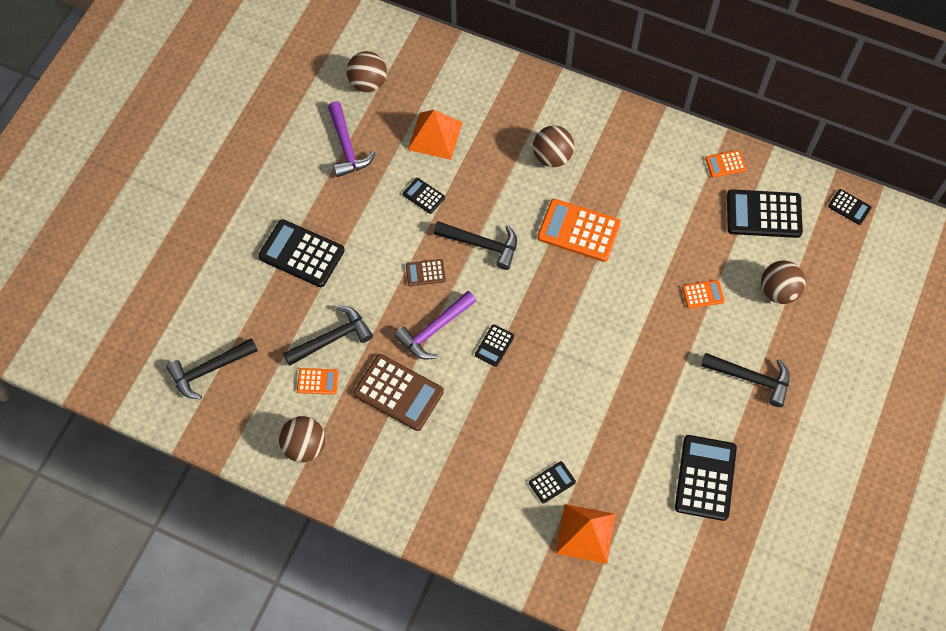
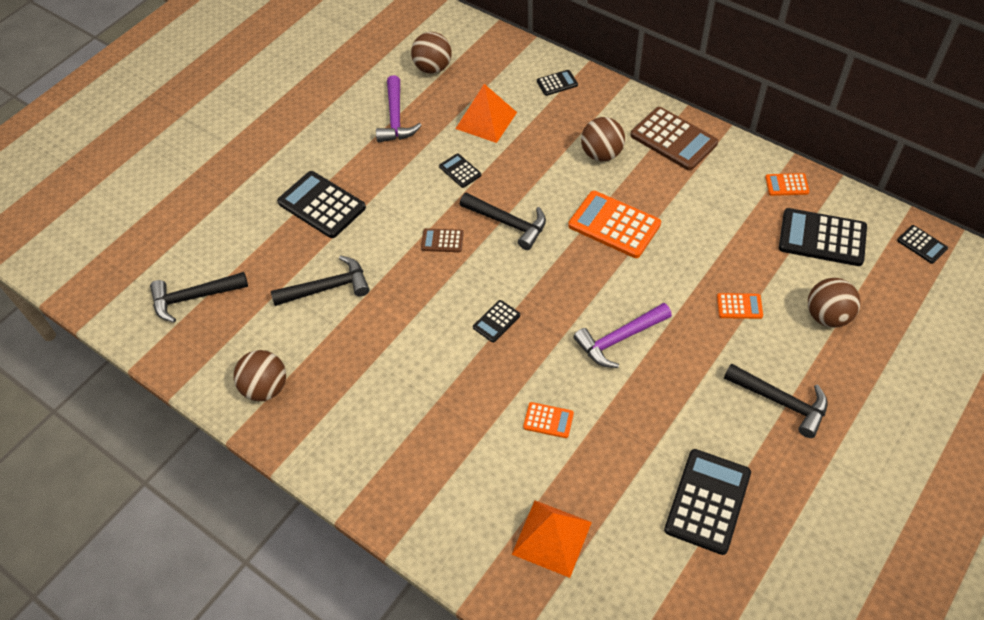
camera: 15 degrees right, 10 degrees down
(317, 381) = (299, 326): orange calculator -> orange calculator (548, 420)
(398, 393) = (381, 351): brown calculator -> brown calculator (673, 139)
(434, 330) = (436, 296): purple hammer -> purple hammer (619, 339)
(552, 482) = (526, 474): black calculator -> black calculator (557, 83)

